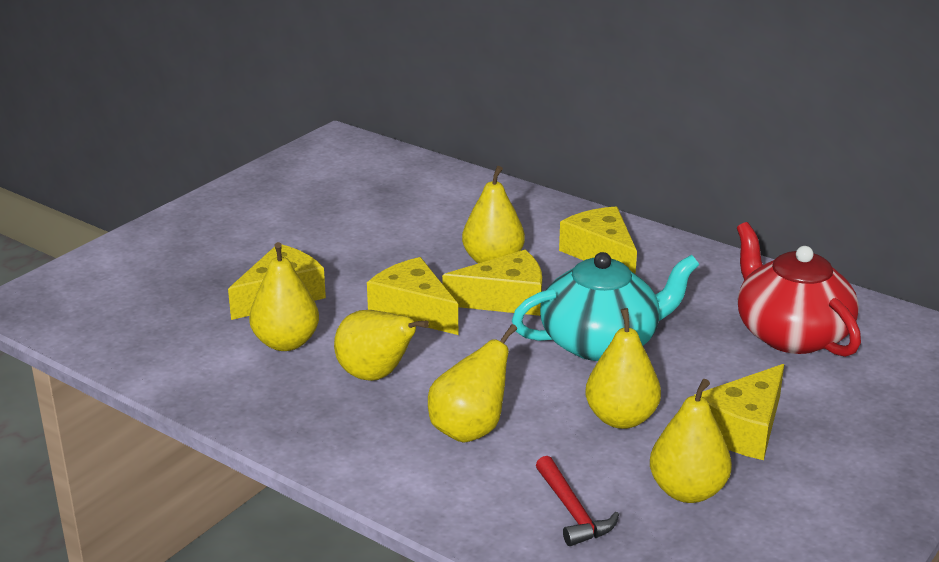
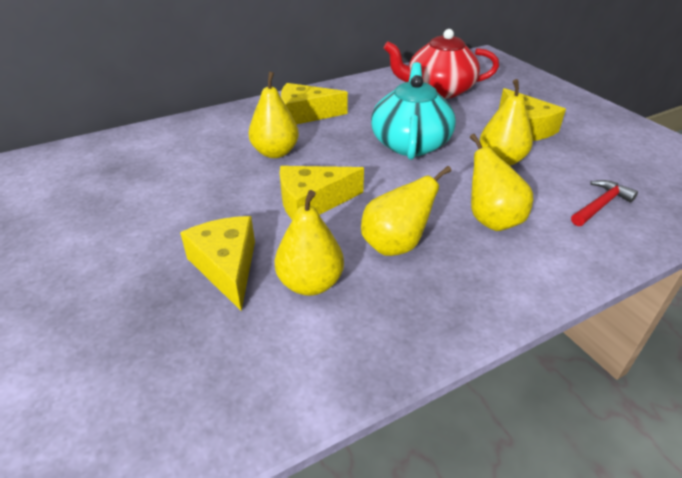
camera: 65 degrees left, 10 degrees up
(505, 299) = (330, 161): yellow cheese -> none
(572, 511) = (600, 205): red hammer -> red hammer turned 45 degrees counterclockwise
(687, 491) = (585, 161): yellow pear -> none

